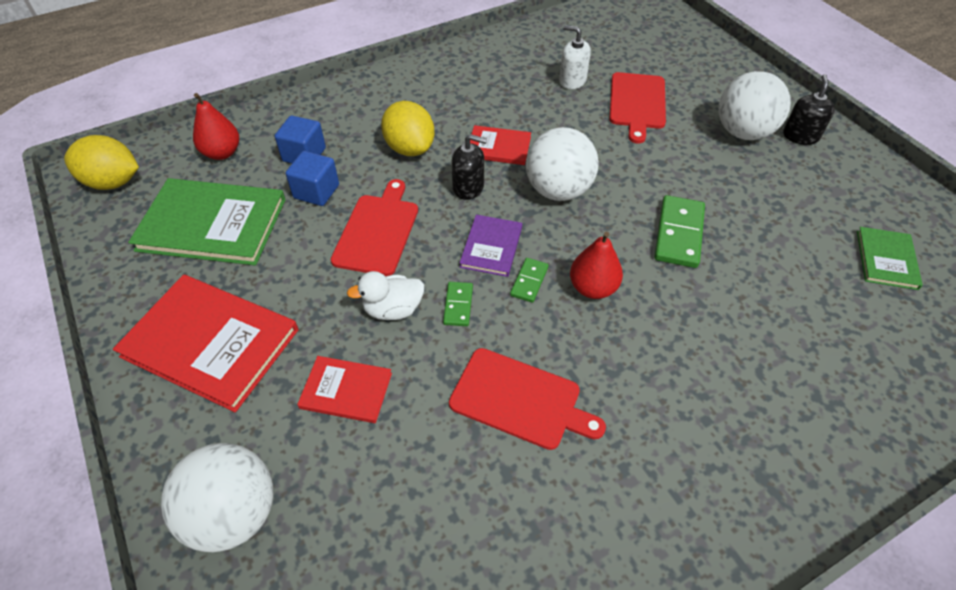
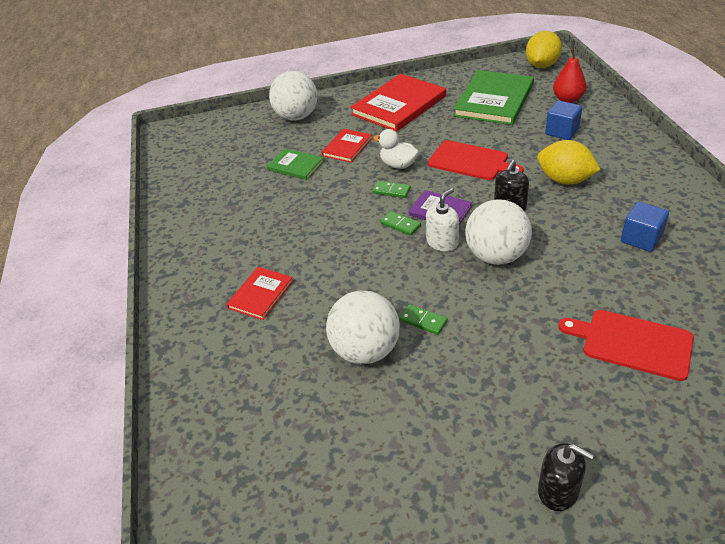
camera: 110 degrees right, 10 degrees down
(316, 191) = (518, 137): blue cube -> blue cube (641, 239)
(393, 309) = (398, 165): white duck -> white duck turned 60 degrees counterclockwise
(410, 148) = (564, 180): yellow lemon -> yellow lemon turned 45 degrees clockwise
(498, 147) = (561, 229): red book -> red book (261, 294)
(519, 400) = (309, 208): red cutting board -> none
(572, 80) = (677, 297): white soap dispenser -> white soap dispenser (442, 242)
(592, 288) = (382, 255): red pear -> none
(678, 234) = (423, 321): green domino -> green domino, size x0.55
(743, 132) = (570, 428): white ball -> white ball (365, 350)
(886, 259) = (340, 477): green book -> green book (295, 166)

